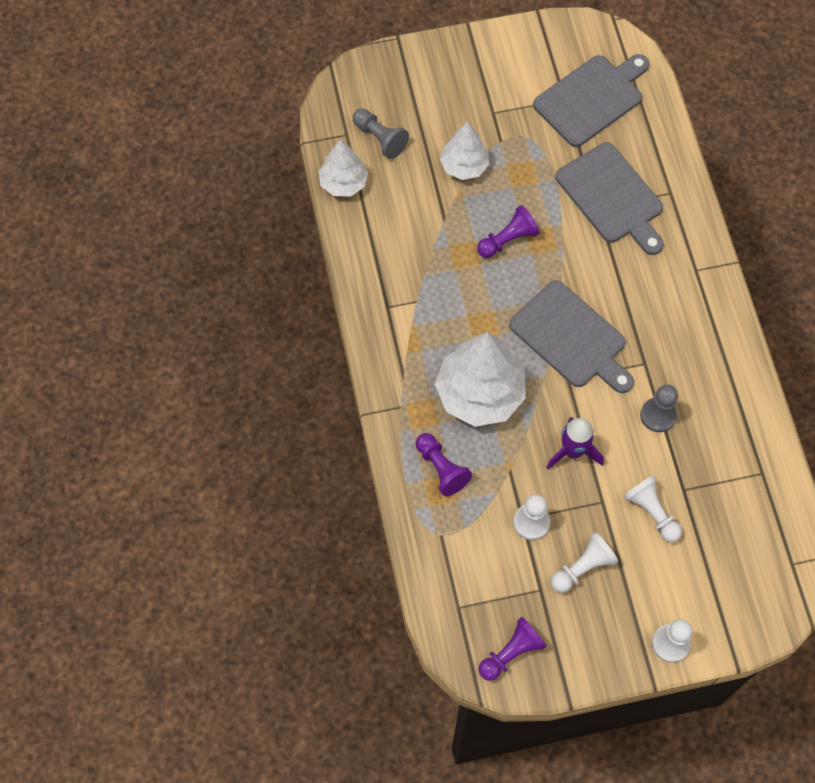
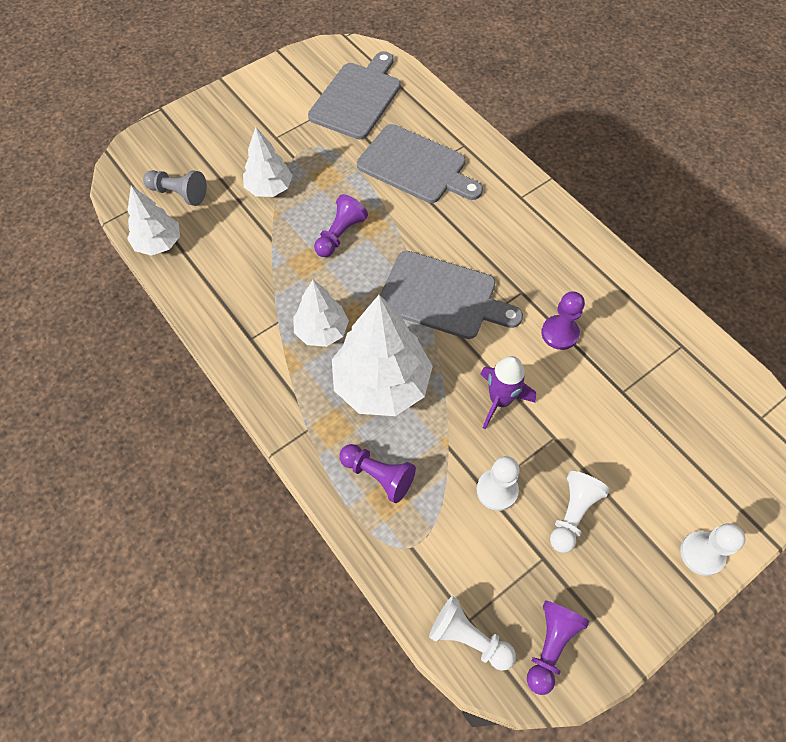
camera: 25 degrees left, 5 degrees down
(450, 325) = (321, 331): none -> white tree
(652, 512) = (606, 426): white pawn -> white pawn (468, 637)
(658, 415) = (559, 333): grey pawn -> purple pawn

